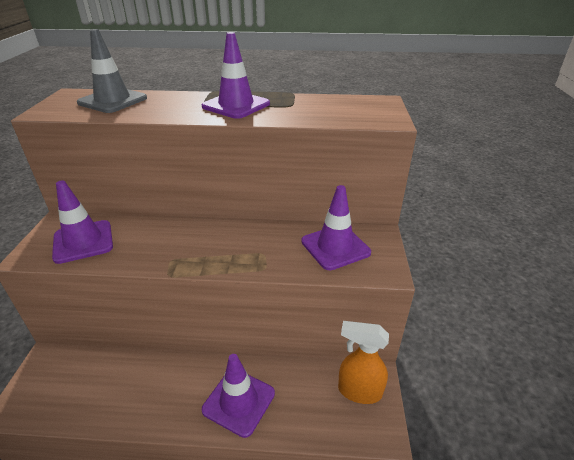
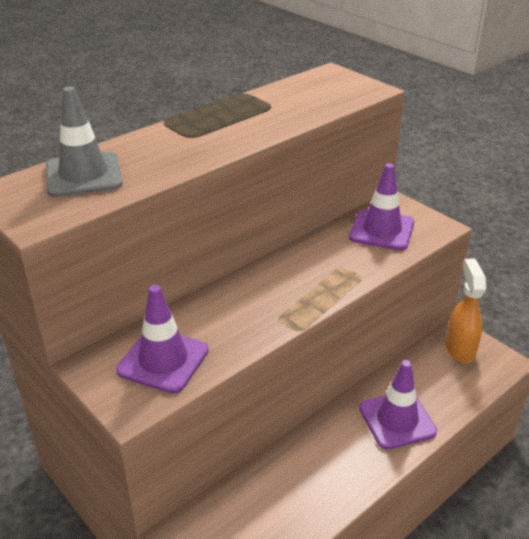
camera: 45 degrees left, 0 degrees up
(236, 105) = (225, 126): purple traffic cone -> none
(359, 391) = (460, 349): orange spray bottle -> orange spray bottle turned 120 degrees clockwise

